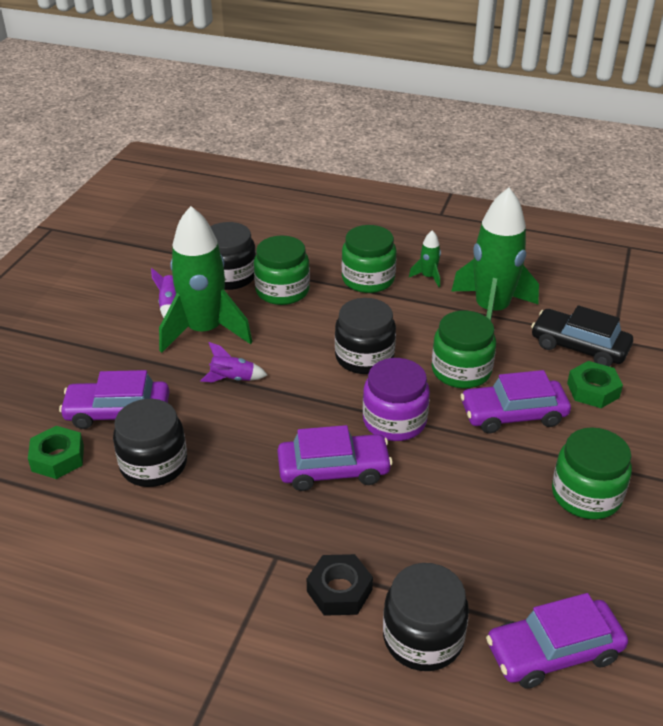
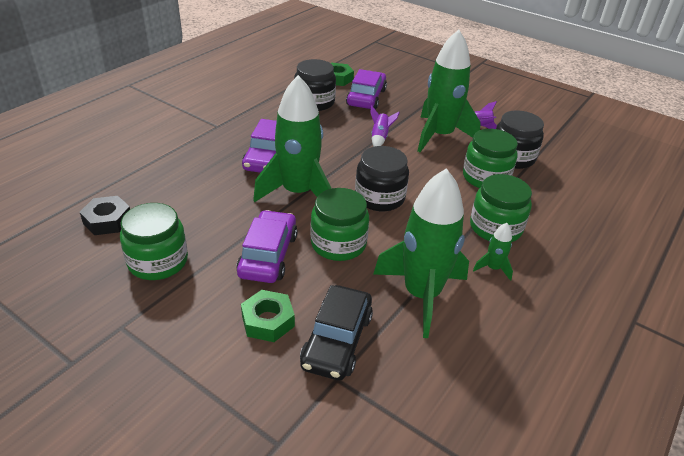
camera: 105 degrees right, 0 degrees up
(339, 590) = (176, 139): black nut -> black nut (107, 220)
(394, 421) = (298, 193): purple jar -> green rocket
(423, 638) = (122, 157): black jar -> none
(553, 651) = (65, 198): purple car -> none
(579, 346) = (337, 340): black car -> black car turned 150 degrees clockwise

